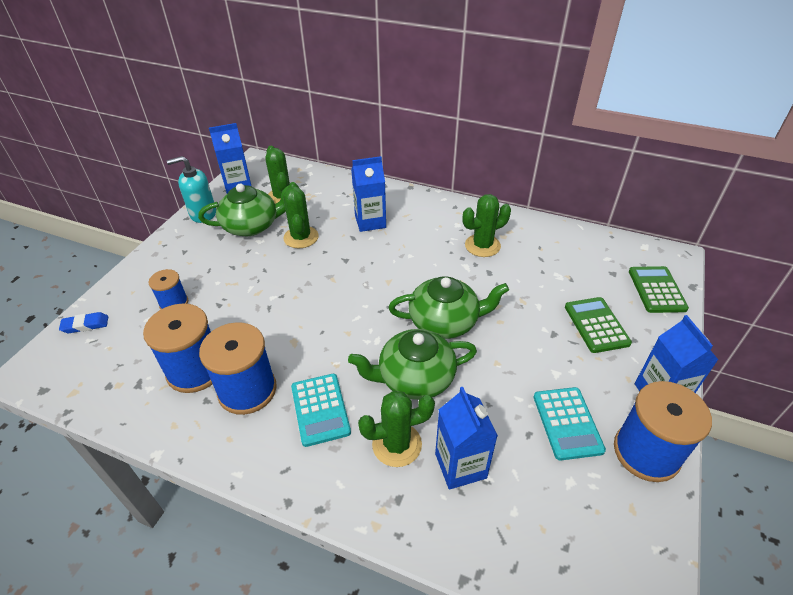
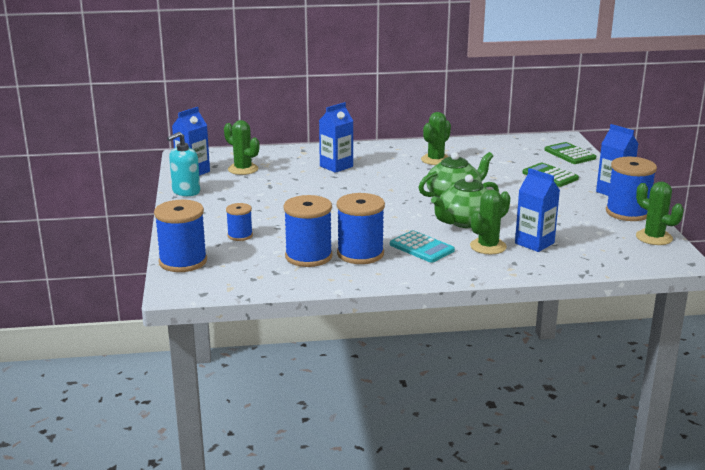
camera: 30 degrees left, 20 degrees down
(85, 325) = (183, 261): blue eraser -> blue spool
(252, 226) = (241, 188): green teapot -> none
(301, 237) = (292, 185): green cactus -> green cactus (654, 237)
(567, 423) = (575, 214): turquoise calculator -> none

